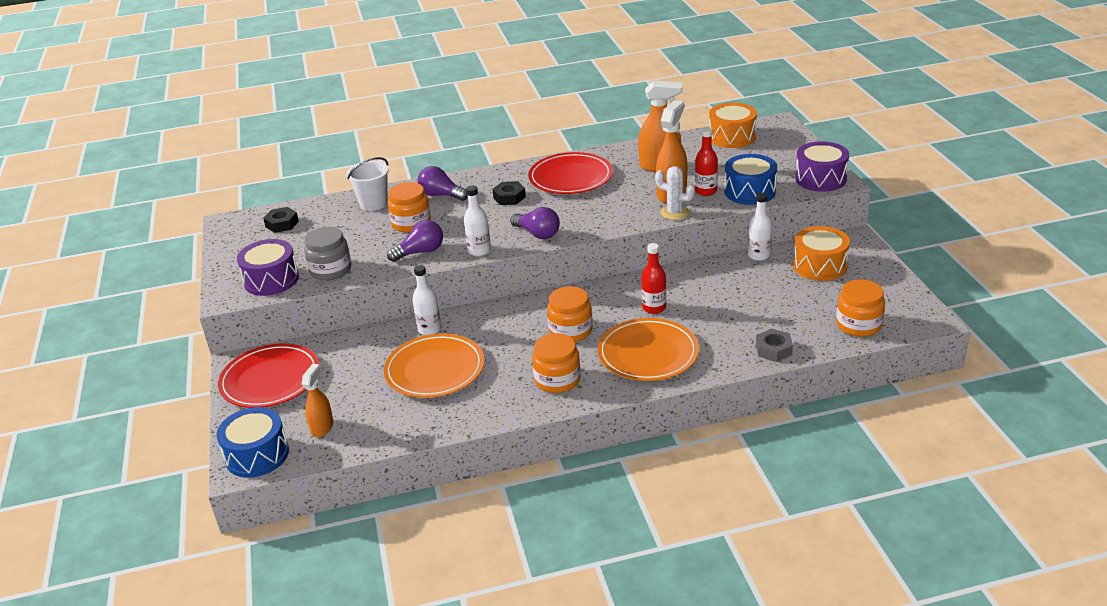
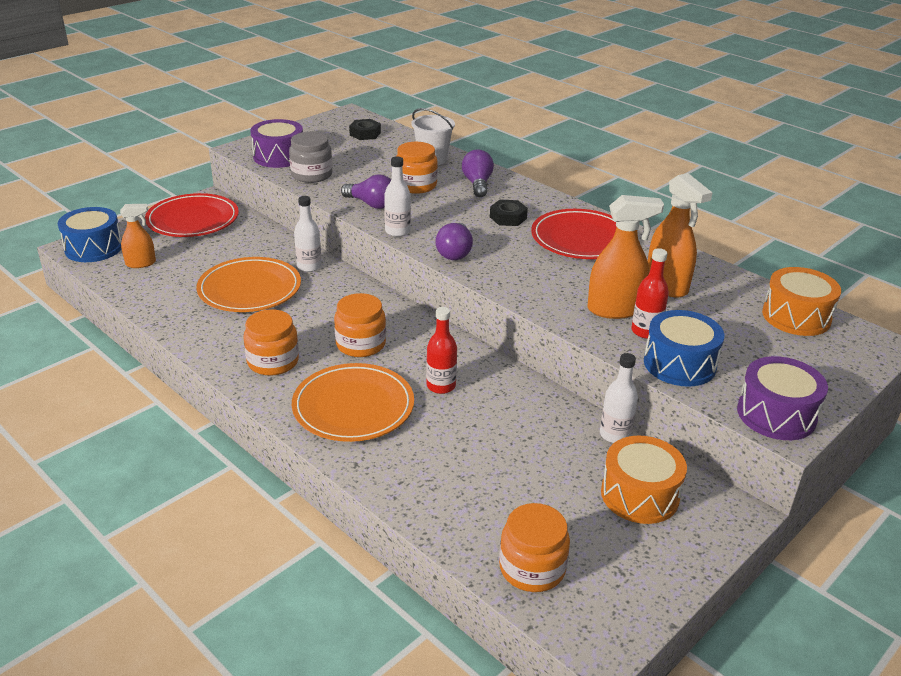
camera: 55 degrees right, 0 degrees up
(675, 213) = (576, 323): white cactus -> none
(773, 349) = (423, 502): grey nut -> none

